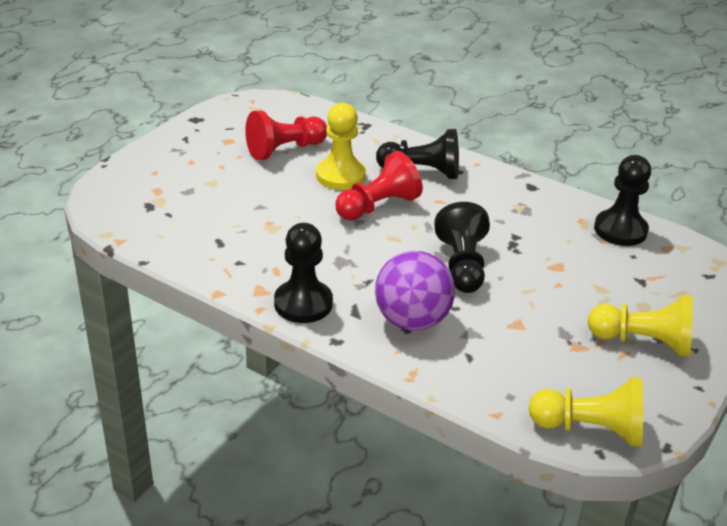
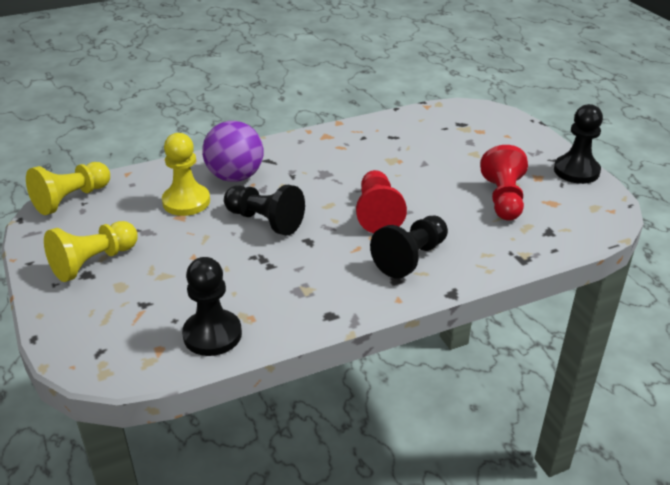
camera: 125 degrees right, 0 degrees up
(303, 303) = (297, 145): black pawn -> black pawn (576, 171)
(340, 176) = (438, 212): yellow pawn -> yellow pawn (186, 202)

